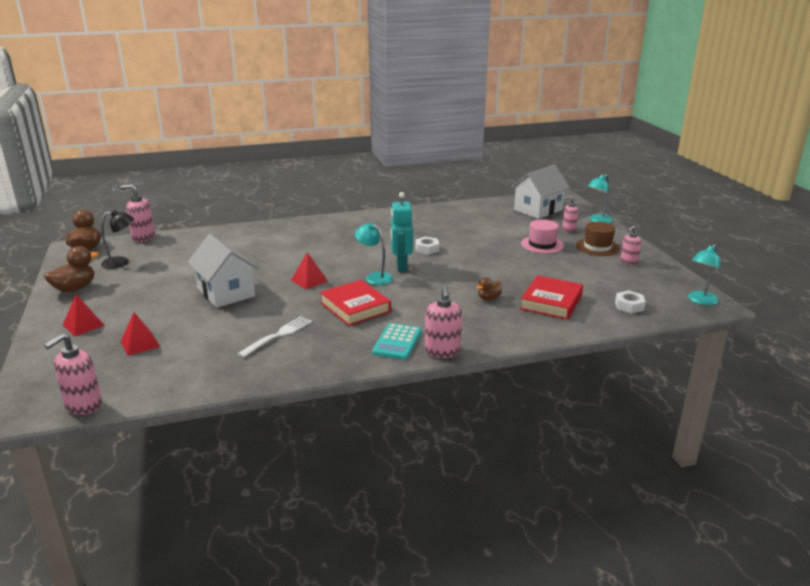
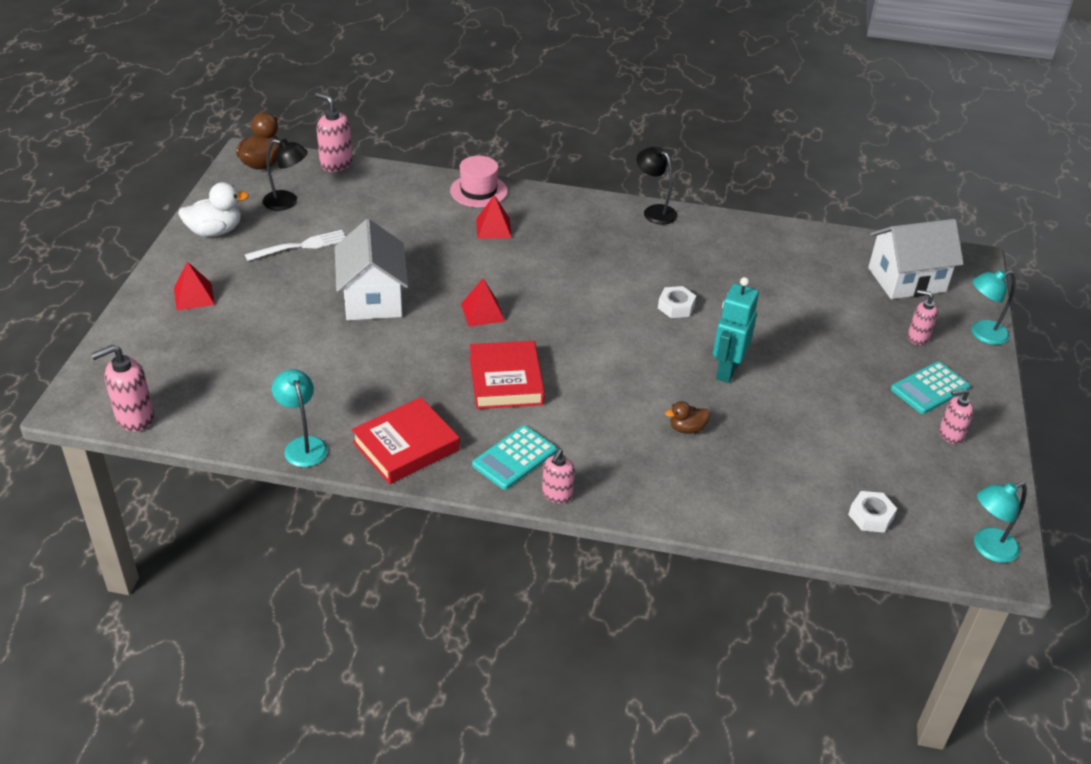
camera: 25 degrees right, 15 degrees up
(75, 288) = (215, 231): brown duck -> white duck
(140, 344) = (235, 348): red pyramid -> red pyramid (493, 228)
(278, 335) = (386, 393): white fork -> white fork (300, 246)
(373, 214) = (654, 211): none -> black lamp
(374, 277) = (567, 335): turquoise lamp -> turquoise lamp (303, 445)
(401, 267) = (616, 328): turquoise robot -> turquoise robot (727, 371)
(442, 351) = (557, 495): pink soap dispenser -> pink soap dispenser, size x0.66
(542, 244) = (849, 354): pink hat -> pink hat (478, 191)
(551, 302) = (766, 467): red book -> red book (406, 446)
(597, 247) = (930, 388): brown hat -> turquoise calculator

